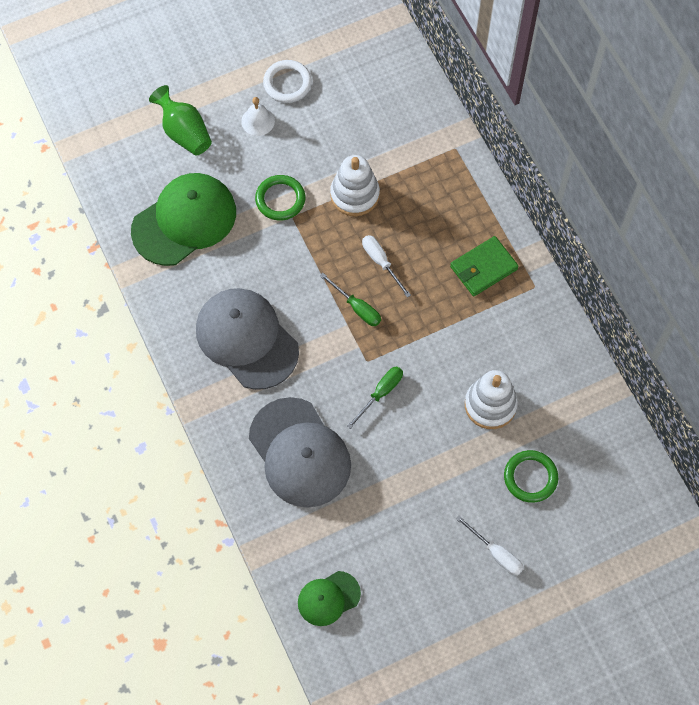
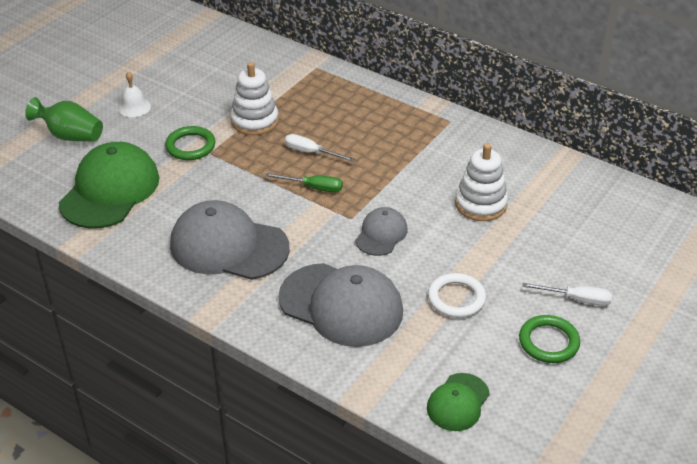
camera: 30 degrees left, 25 degrees down
(287, 83) = (144, 78): white ring -> white ring (456, 298)
(381, 393) = (381, 234): green screwdriver -> grey cap
(483, 268) = (399, 125): green wallet -> none
(530, 477) = (556, 236): green ring -> green ring (548, 342)

